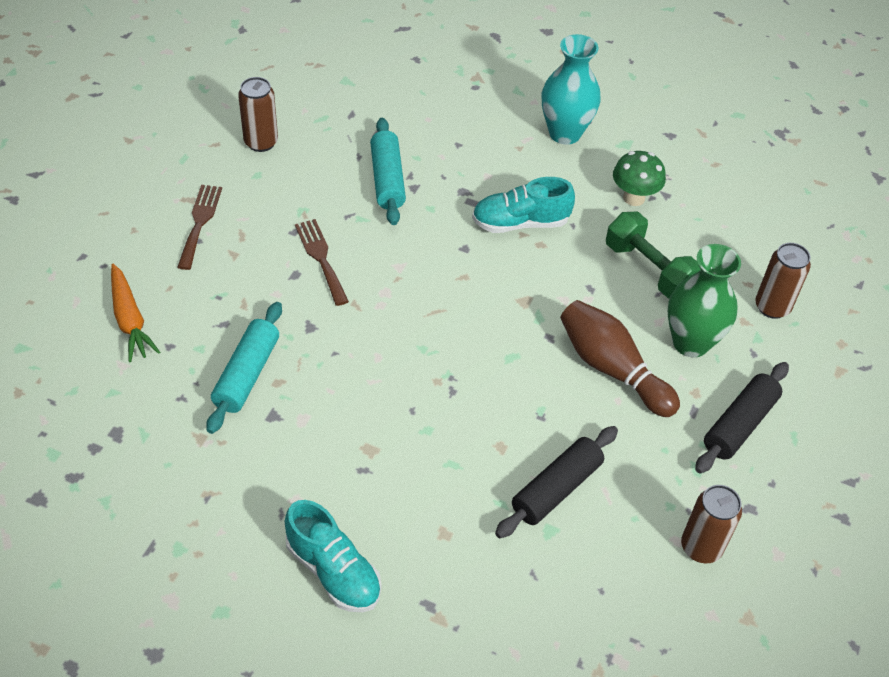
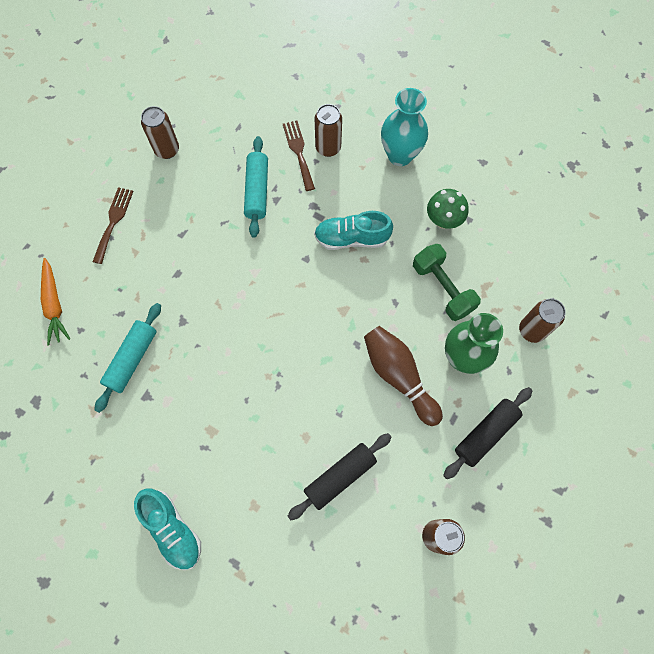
camera: 10 degrees right, 20 degrees up
(321, 258) = (198, 260): brown fork -> brown fork (298, 152)
(471, 130) = (328, 148): none -> brown can

